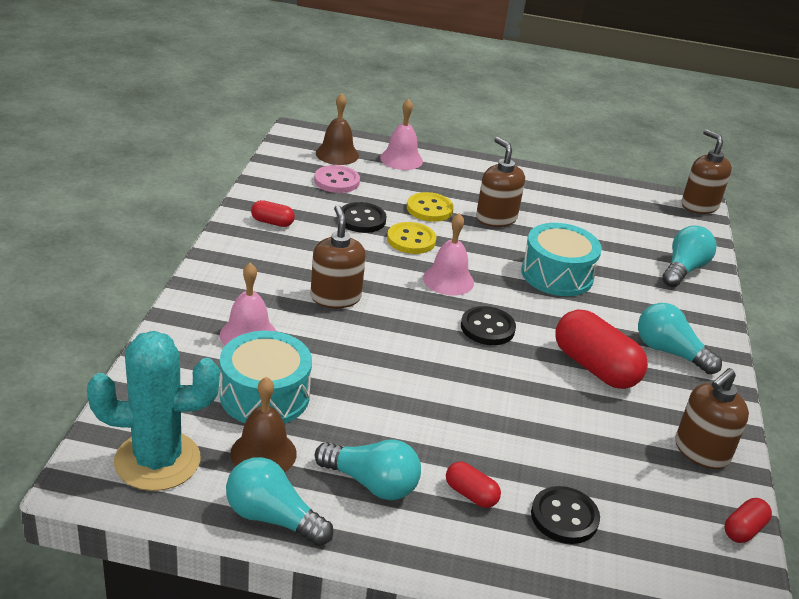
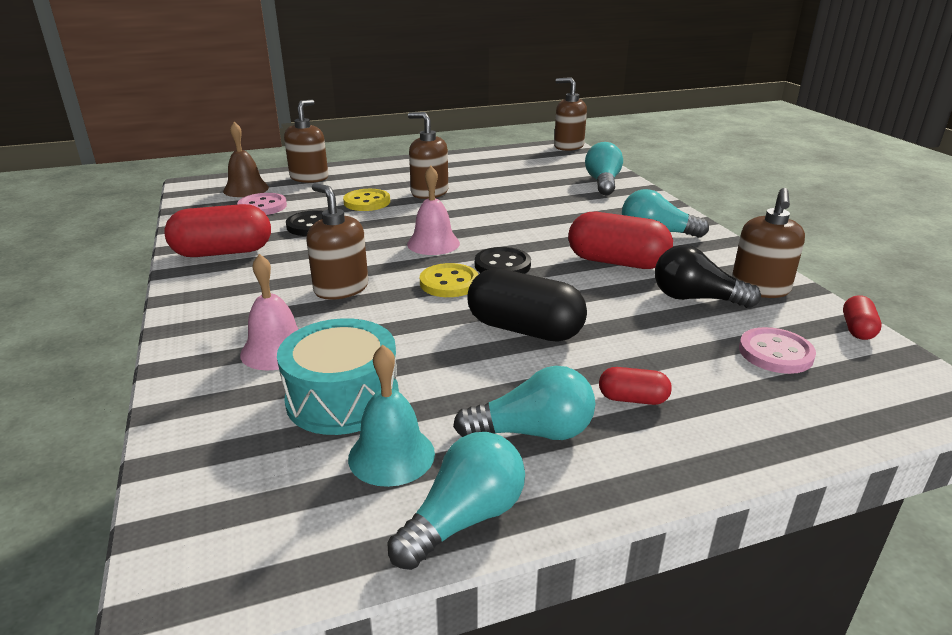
camera: 25 degrees left, 5 degrees down
(157, 461) = (266, 523): turquoise cactus -> none
(263, 453) = (391, 455): brown bell -> turquoise bell
(272, 222) = (223, 252): red capsule -> red capsule, size x2.01
(273, 518) = (464, 519): turquoise light bulb -> turquoise light bulb turned 135 degrees clockwise
(401, 159) = (309, 178): pink bell -> brown soap dispenser
(411, 240) = (372, 226): yellow button -> yellow button (449, 283)
(446, 398) = (524, 329): none -> black capsule
(557, 275) = (517, 213): turquoise drum -> none
(564, 517) = (728, 381): black button -> none
(626, 435) = (696, 299): none -> black light bulb
(636, 514) = (775, 353): none -> pink button

